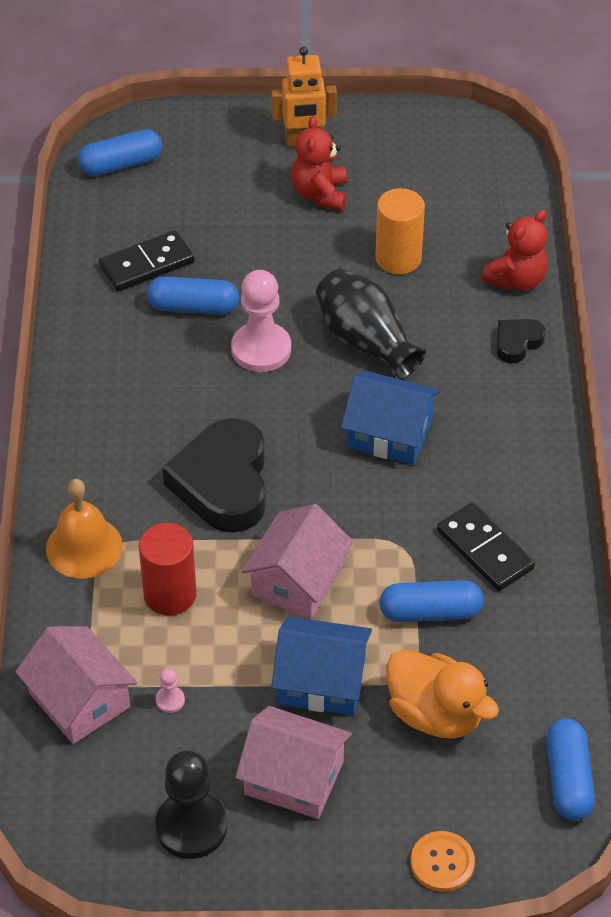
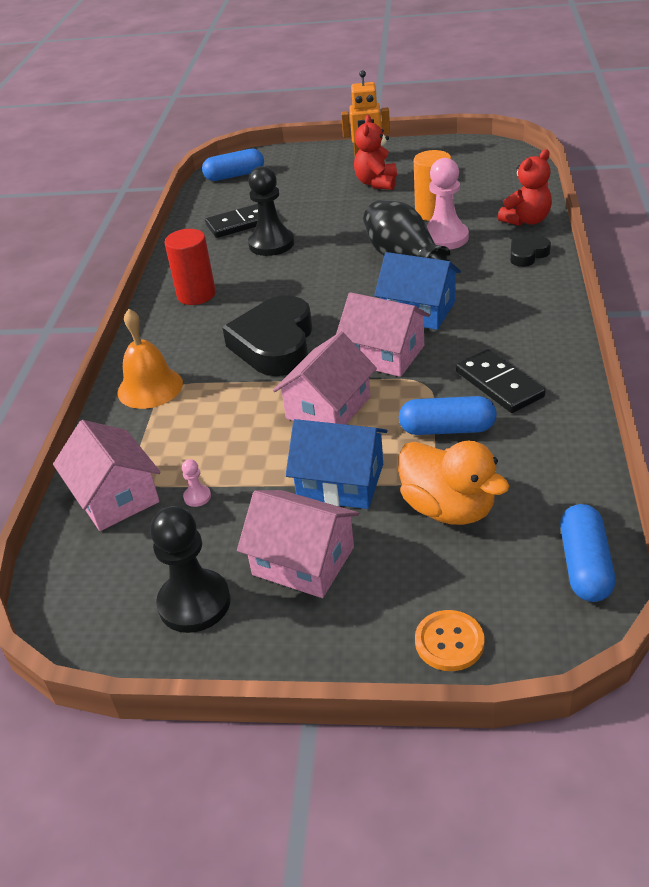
camera: 10 degrees right, 10 degrees down
(170, 594) = (214, 419): red cylinder -> red cylinder (196, 295)
(193, 307) = (271, 244): blue capsule -> black pawn
(261, 349) = (319, 265): pink pawn -> pink pawn (444, 238)
(354, 502) = (384, 354): none -> pink house

